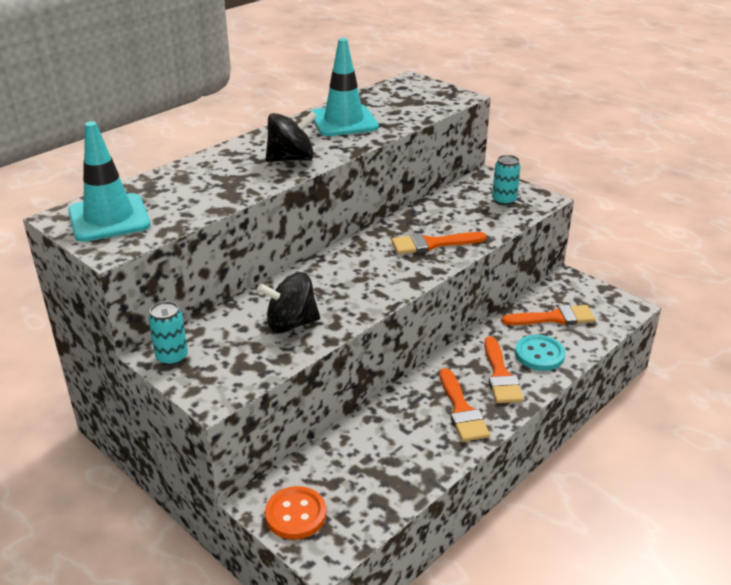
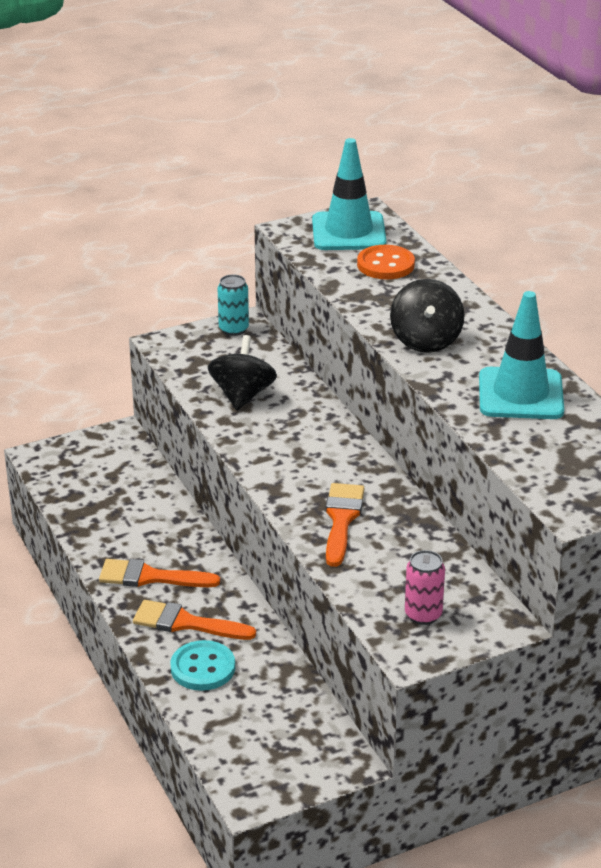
camera: 110 degrees right, 0 degrees up
(295, 514) = (91, 449): orange button -> orange button (385, 265)
(504, 200) = (423, 615): turquoise can -> pink can
(554, 318) = (266, 709): orange brush -> none

